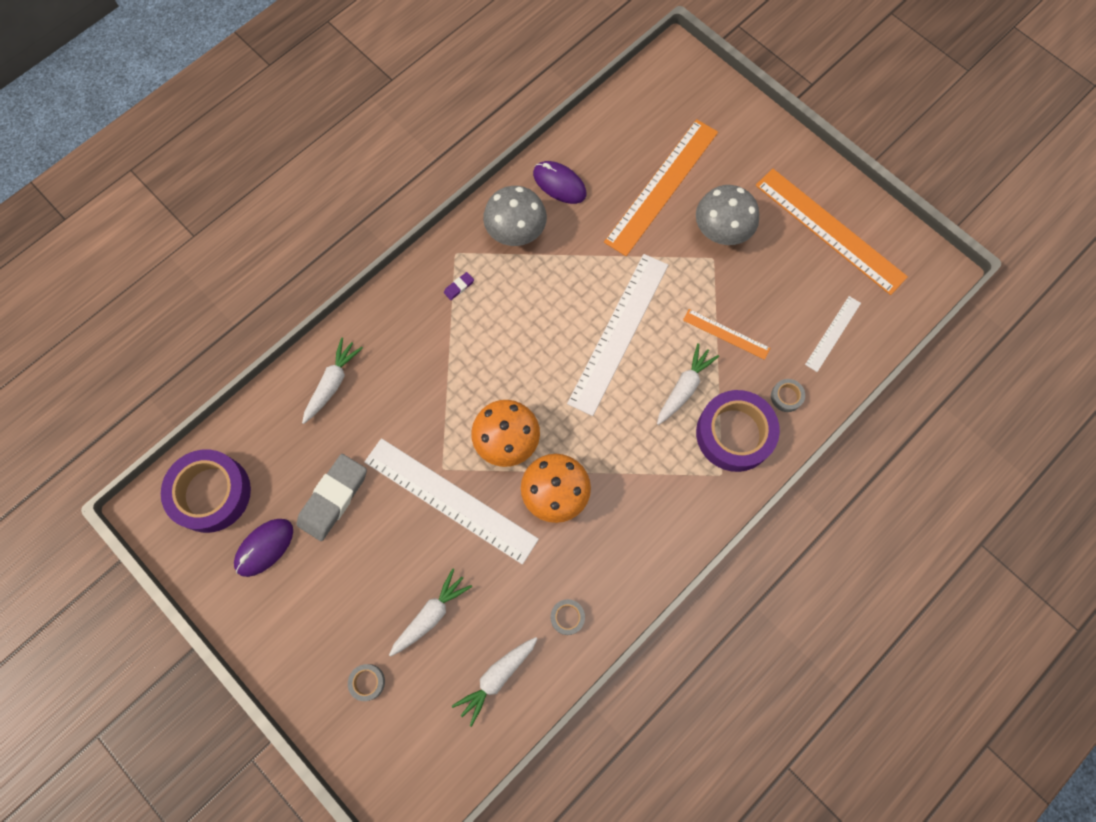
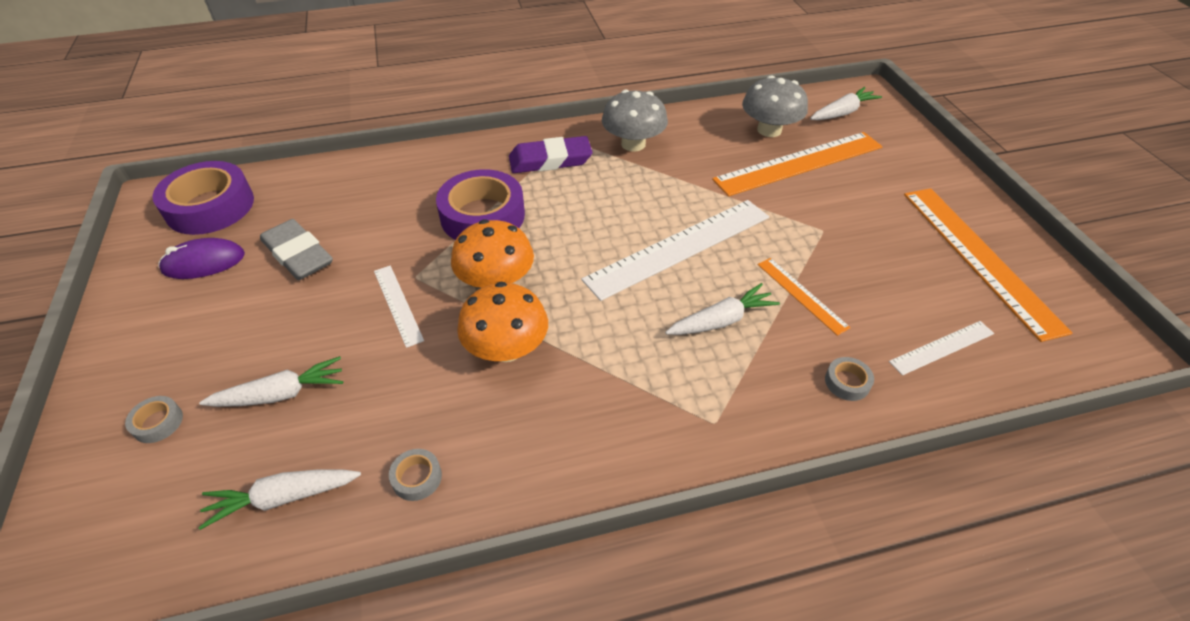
camera: 30 degrees right, 25 degrees down
(332, 383) = (383, 178): white carrot -> white carrot (843, 112)
(333, 498) = (298, 254): grey eraser -> grey eraser turned 75 degrees clockwise
(450, 500) = (398, 304): white ruler -> white ruler, size x0.50
(459, 287) = (550, 160): purple eraser -> purple eraser, size x2.47
(559, 184) = (697, 130): purple mouse -> none
(722, 229) = (846, 213): grey mushroom -> grey mushroom (769, 130)
(734, 434) = (757, 389): purple tape -> purple tape (482, 216)

